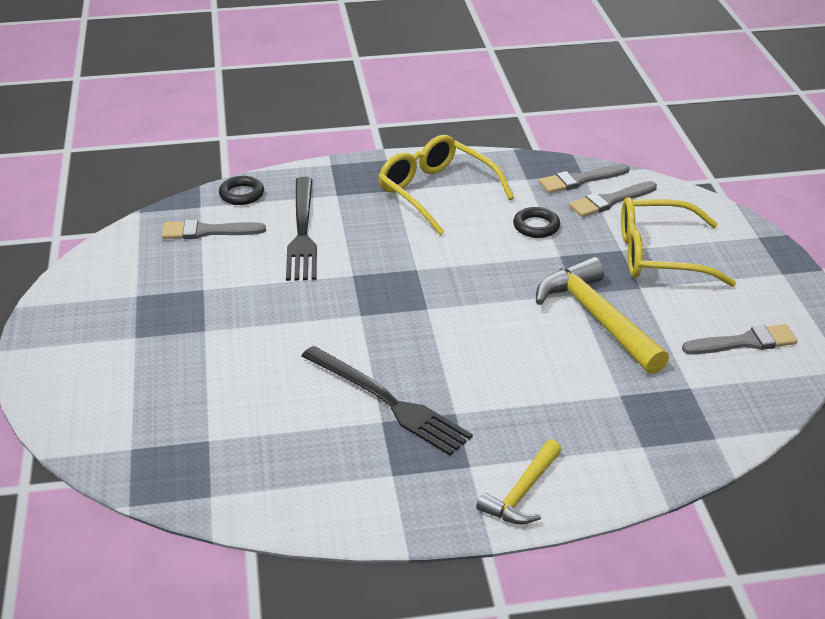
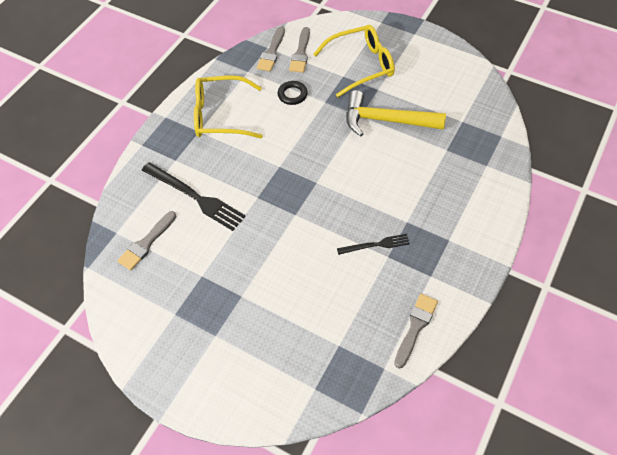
camera: 50 degrees left, 20 degrees up
(241, 194) = (126, 205): black ring -> none
(388, 402) = (376, 245): black fork -> black fork, size x0.56
(522, 492) = (482, 231): yellow hammer -> none
(659, 255) = (361, 65): yellow glasses -> yellow glasses turned 150 degrees counterclockwise
(744, 342) = (449, 81): grey brush -> grey brush (415, 327)

